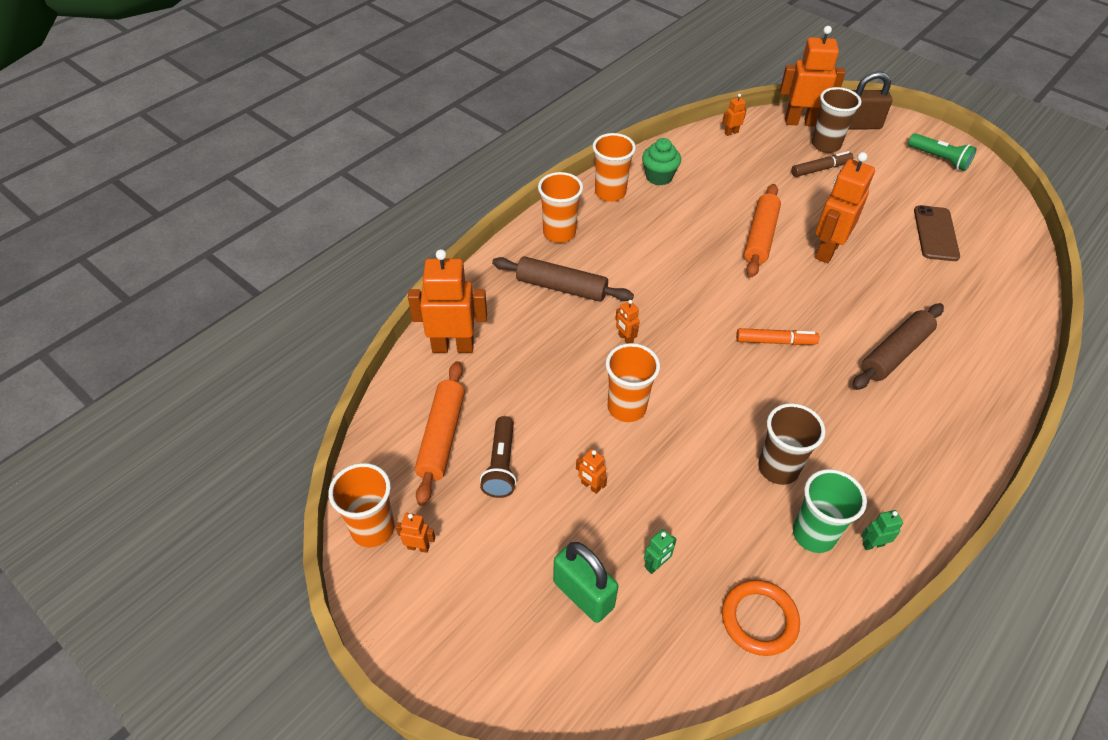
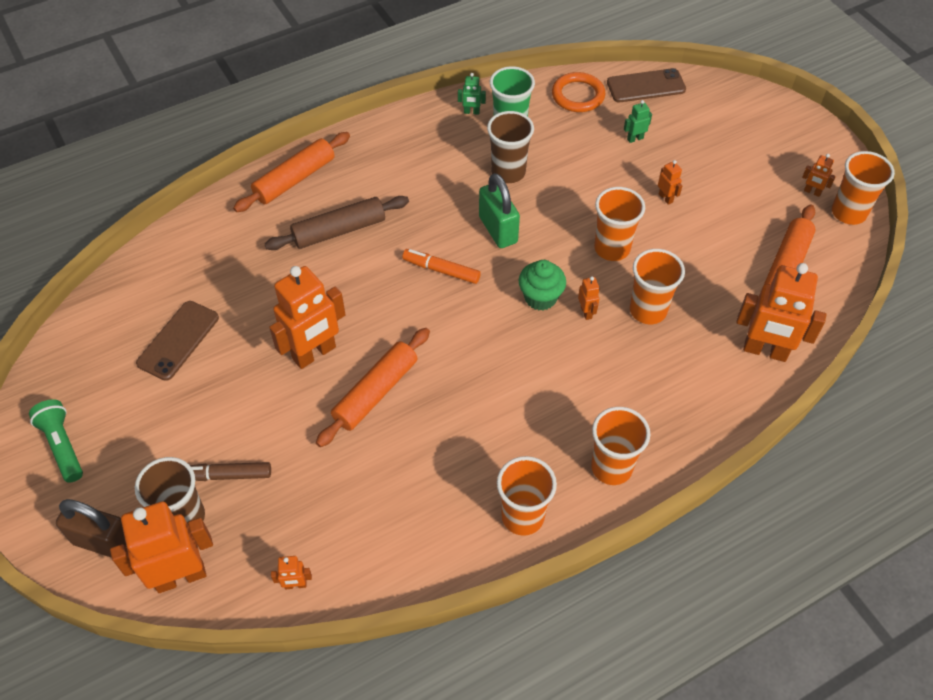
camera: 160 degrees left, 5 degrees up
(501, 465) = (736, 231): brown flashlight -> none
(561, 287) = (632, 389): brown rolling pin -> none
(570, 355) = (648, 310): none -> orange cup
(583, 594) = (693, 136): green padlock -> green padlock (498, 230)
(659, 177) = (445, 526): green cupcake -> green cupcake (540, 297)
(675, 671) = (646, 86): none -> brown phone
(800, 122) = (180, 576): orange robot -> orange robot turned 135 degrees clockwise
(984, 394) = (295, 179): none -> orange rolling pin

